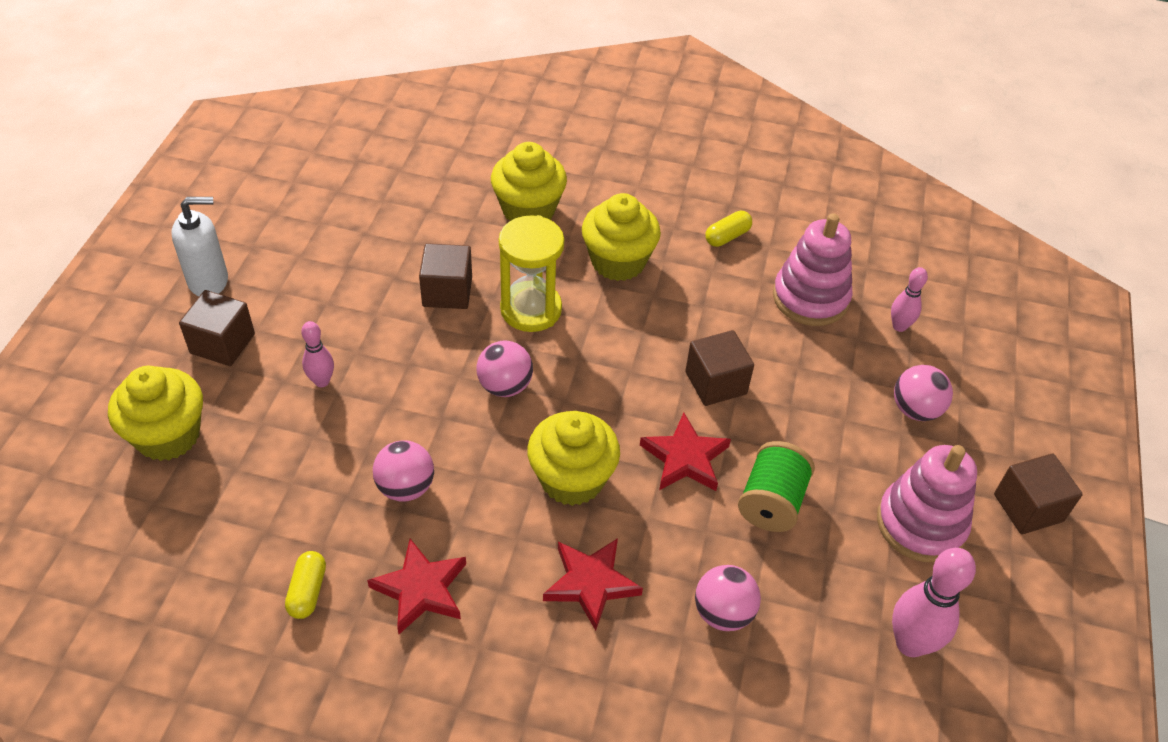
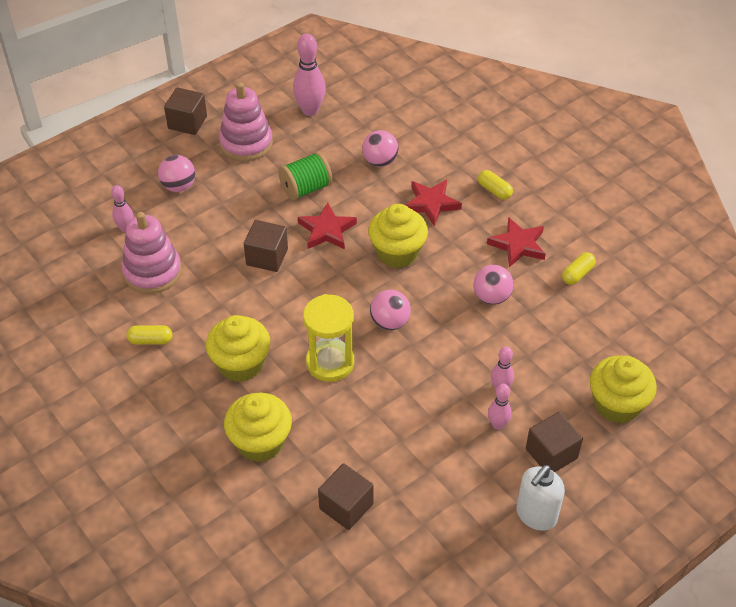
camera: 140 degrees left, 0 degrees up
(209, 281) = (536, 515): white soap dispenser -> white soap dispenser turned 75 degrees counterclockwise
(300, 342) = (497, 424): none -> pink bowling pin
(447, 292) = (373, 407): brown cube -> brown cube (346, 506)
(519, 668) = (494, 190): none -> yellow capsule

